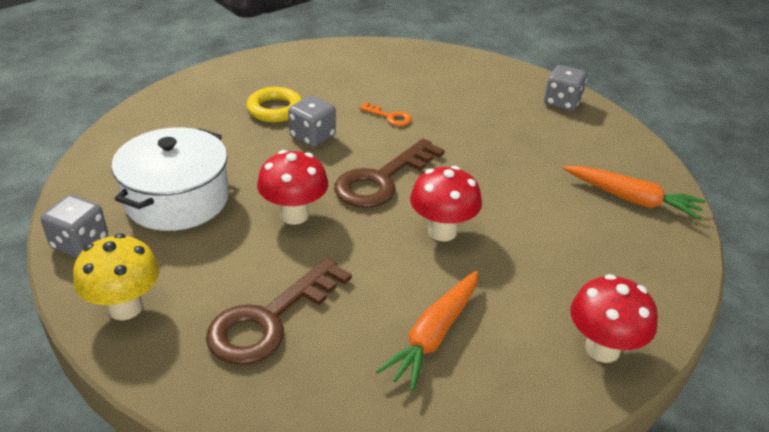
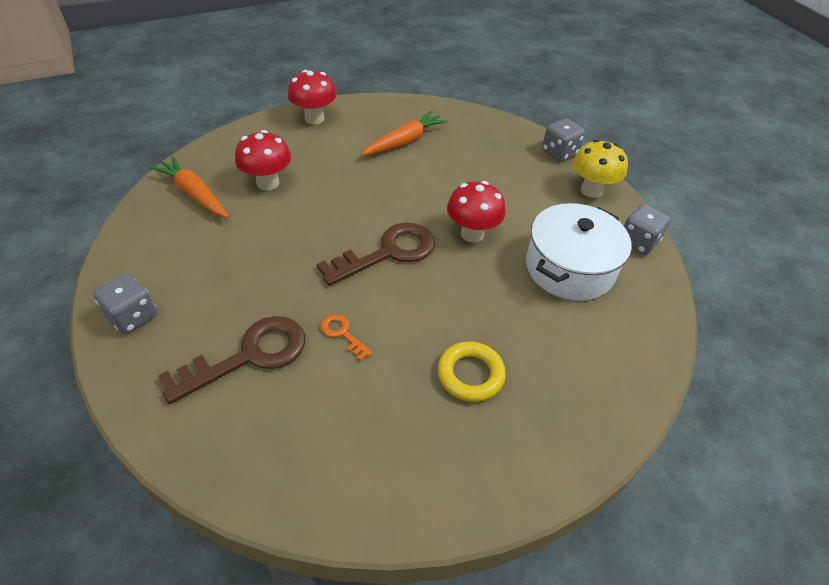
camera: 165 degrees left, 10 degrees up
(269, 320) = (500, 167): brown key -> brown key (249, 356)
(312, 137) = (437, 319): grey dice -> grey dice (559, 152)
(442, 231) = (363, 198): red mushroom -> red mushroom (268, 183)

